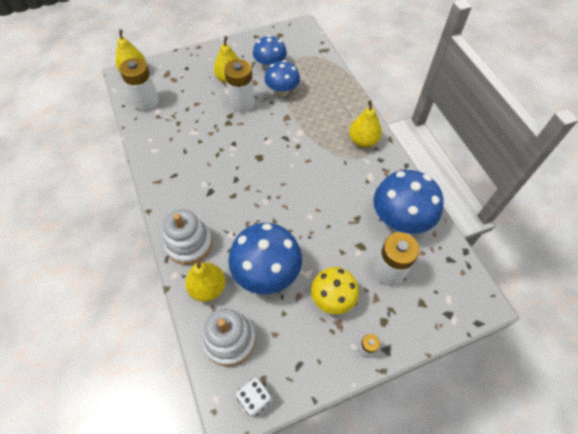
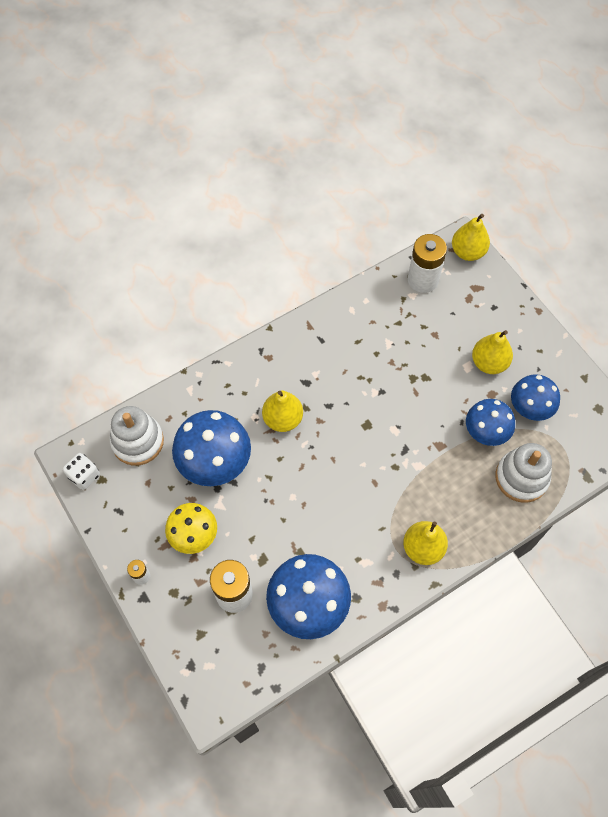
camera: 80 degrees right, 5 degrees up
(189, 244) = (236, 378): white stacking toy -> white stacking toy (521, 477)
(208, 288) = (189, 409): yellow pear -> yellow pear (282, 419)
(242, 103) = (450, 387): white battery -> none

